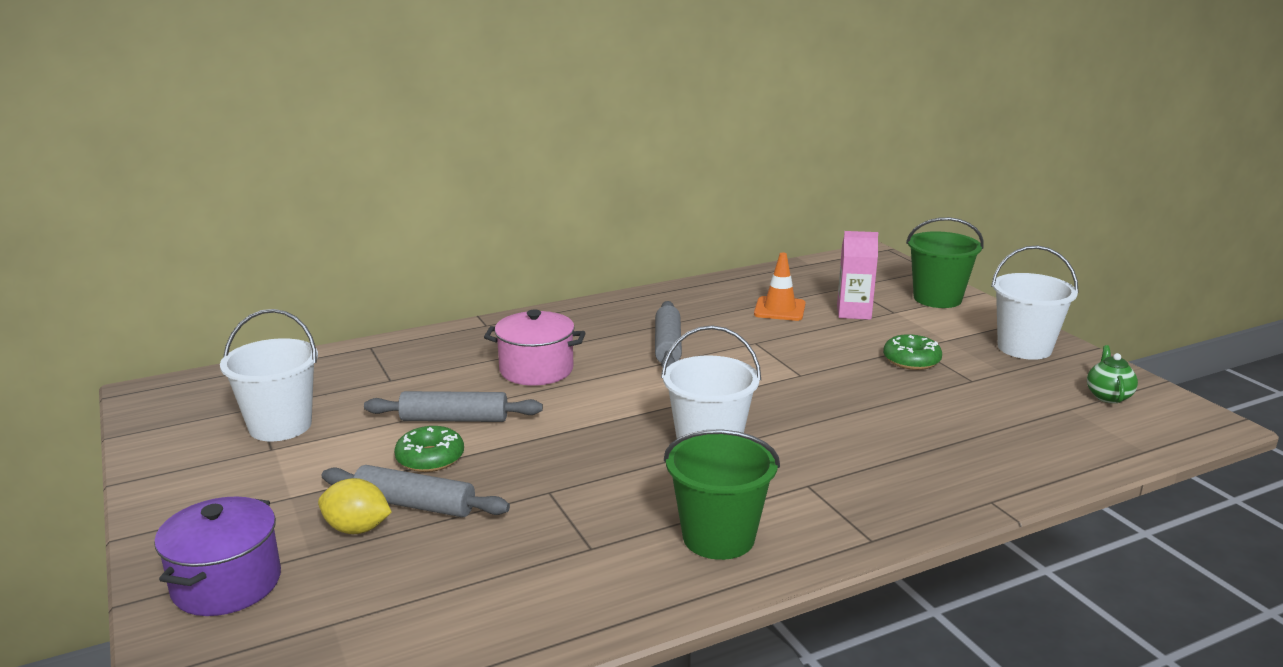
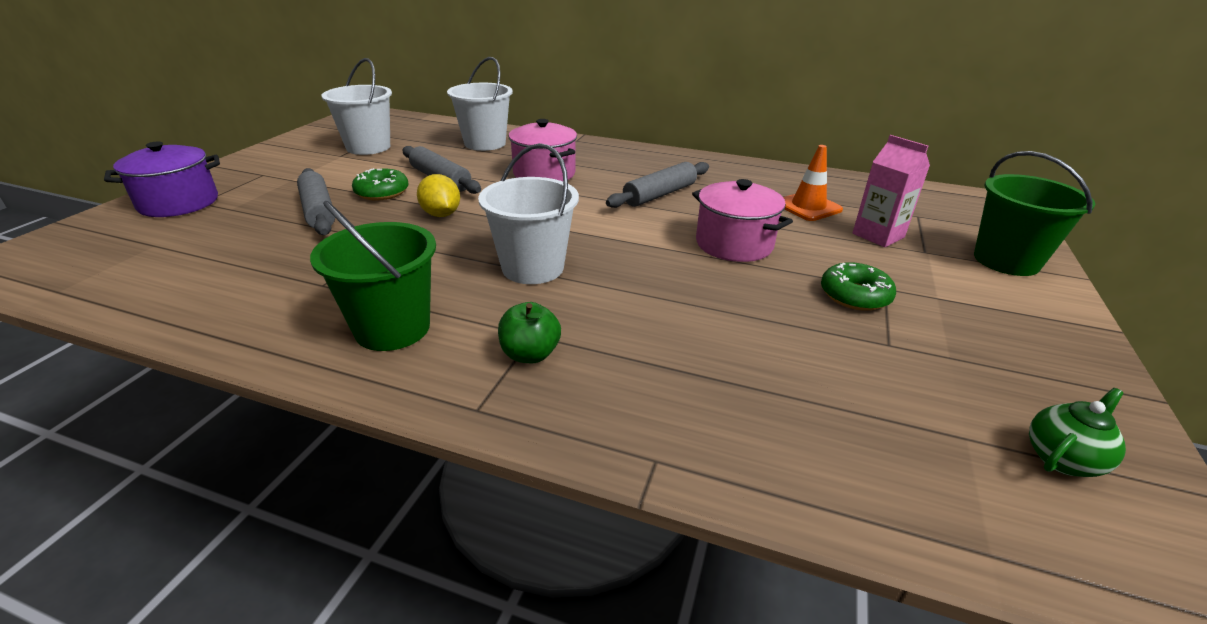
camera: 45 degrees right, 10 degrees up
(357, 529) = (272, 208): yellow lemon -> yellow lemon (441, 214)
(791, 360) = (734, 244): none -> pink pot
(831, 496) = (530, 354): none -> green apple
(1024, 348) = (1032, 349): white bucket -> white bucket (485, 143)

